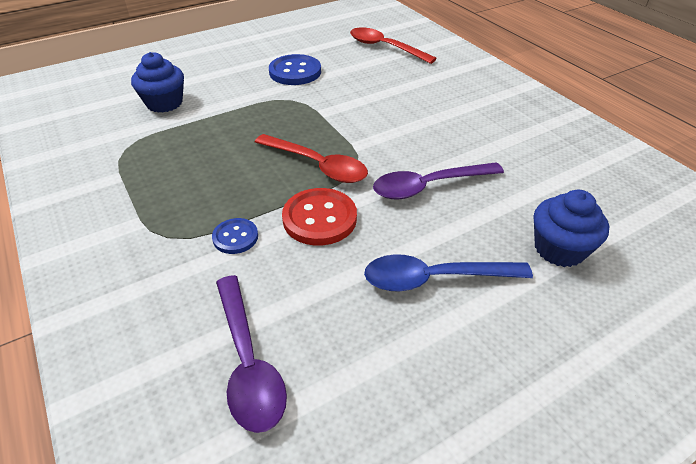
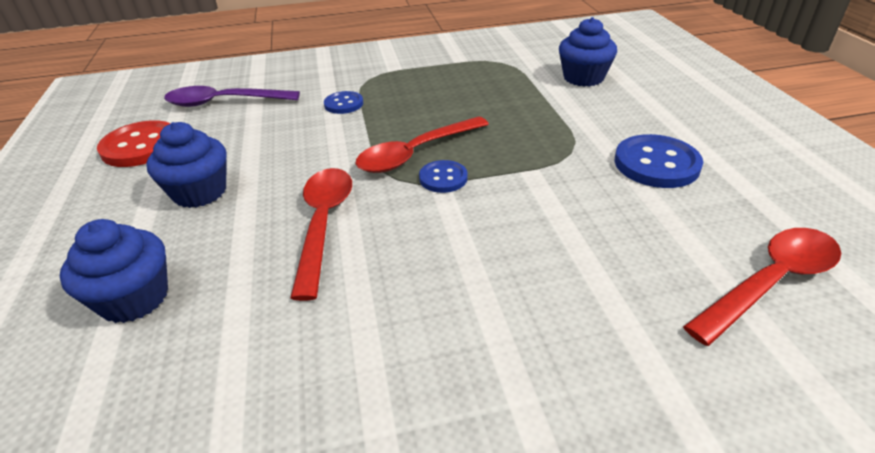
camera: 110 degrees right, 5 degrees down
(319, 218) = (332, 144): red button -> red button (140, 146)
(346, 146) = (443, 178): none -> blue button
(428, 186) = (323, 224): purple spoon -> red spoon
(434, 278) = (200, 192): blue spoon -> blue cupcake

